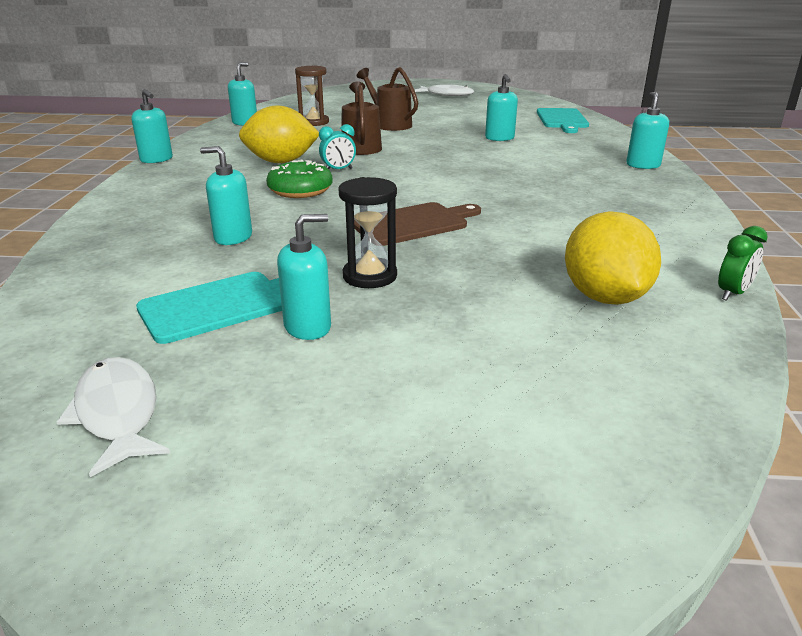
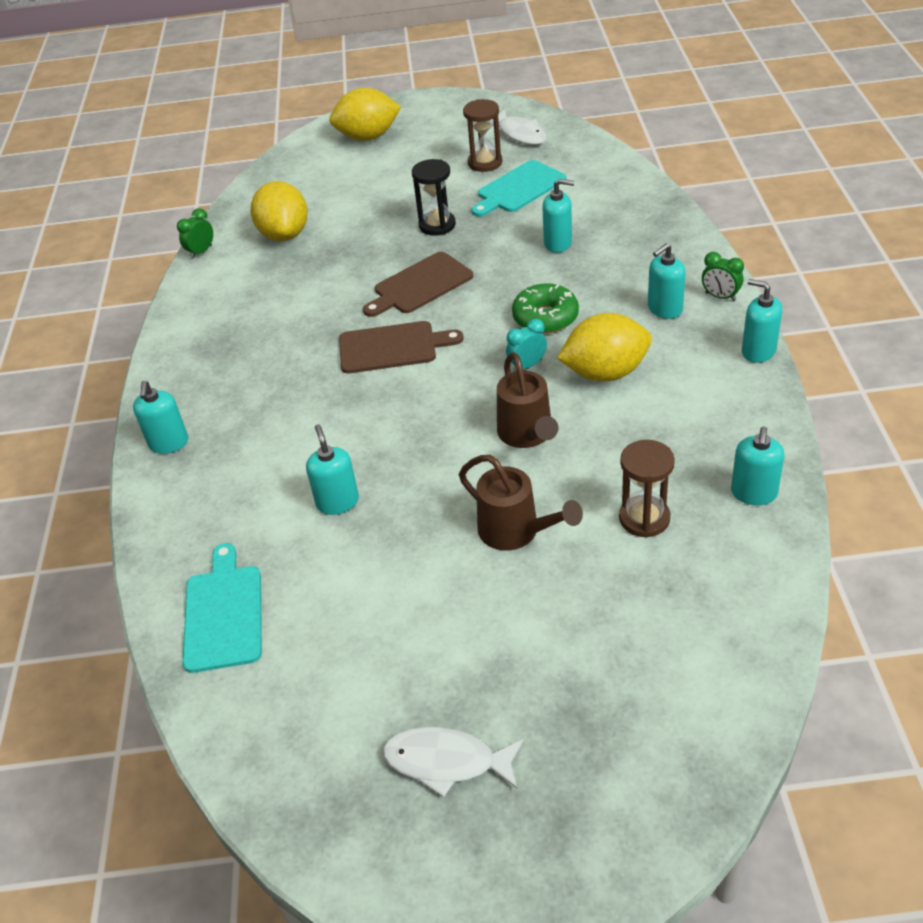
camera: 175 degrees right, 15 degrees up
(134, 185) = (720, 297): none -> green clock
(238, 359) = (485, 163): none -> brown hourglass
(308, 327) = (459, 185): turquoise soap dispenser -> turquoise soap dispenser (664, 309)
(453, 189) = (392, 347): none -> brown cutting board
(463, 487) = (368, 137): none -> yellow lemon

